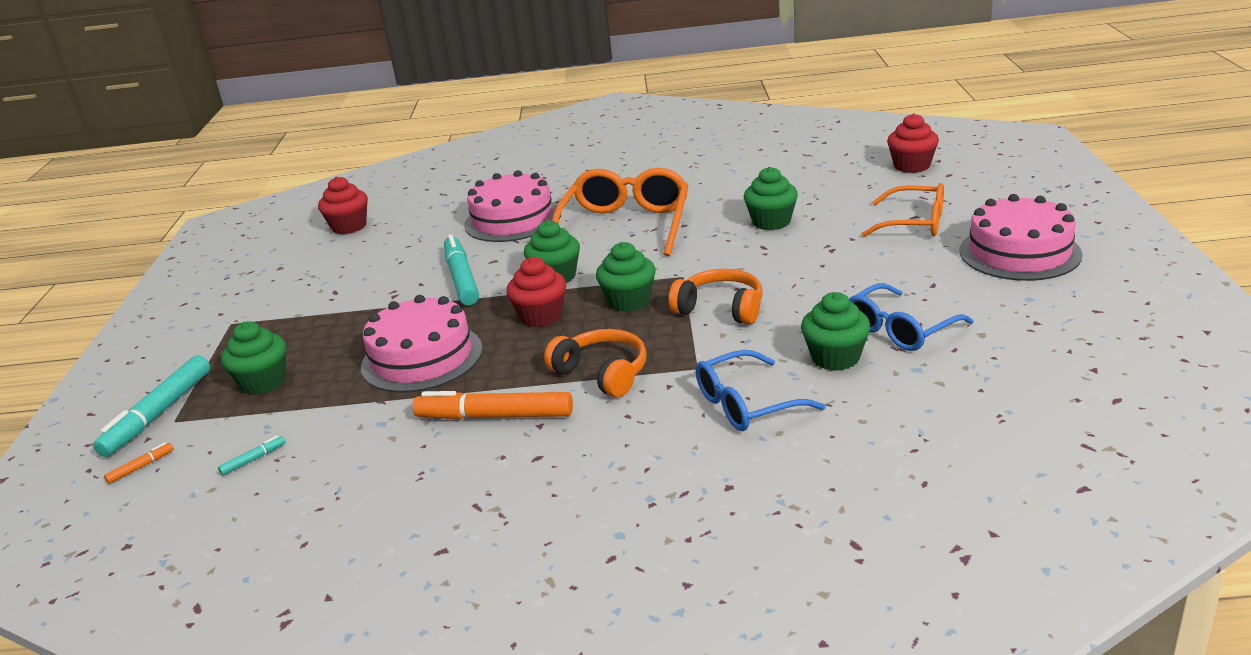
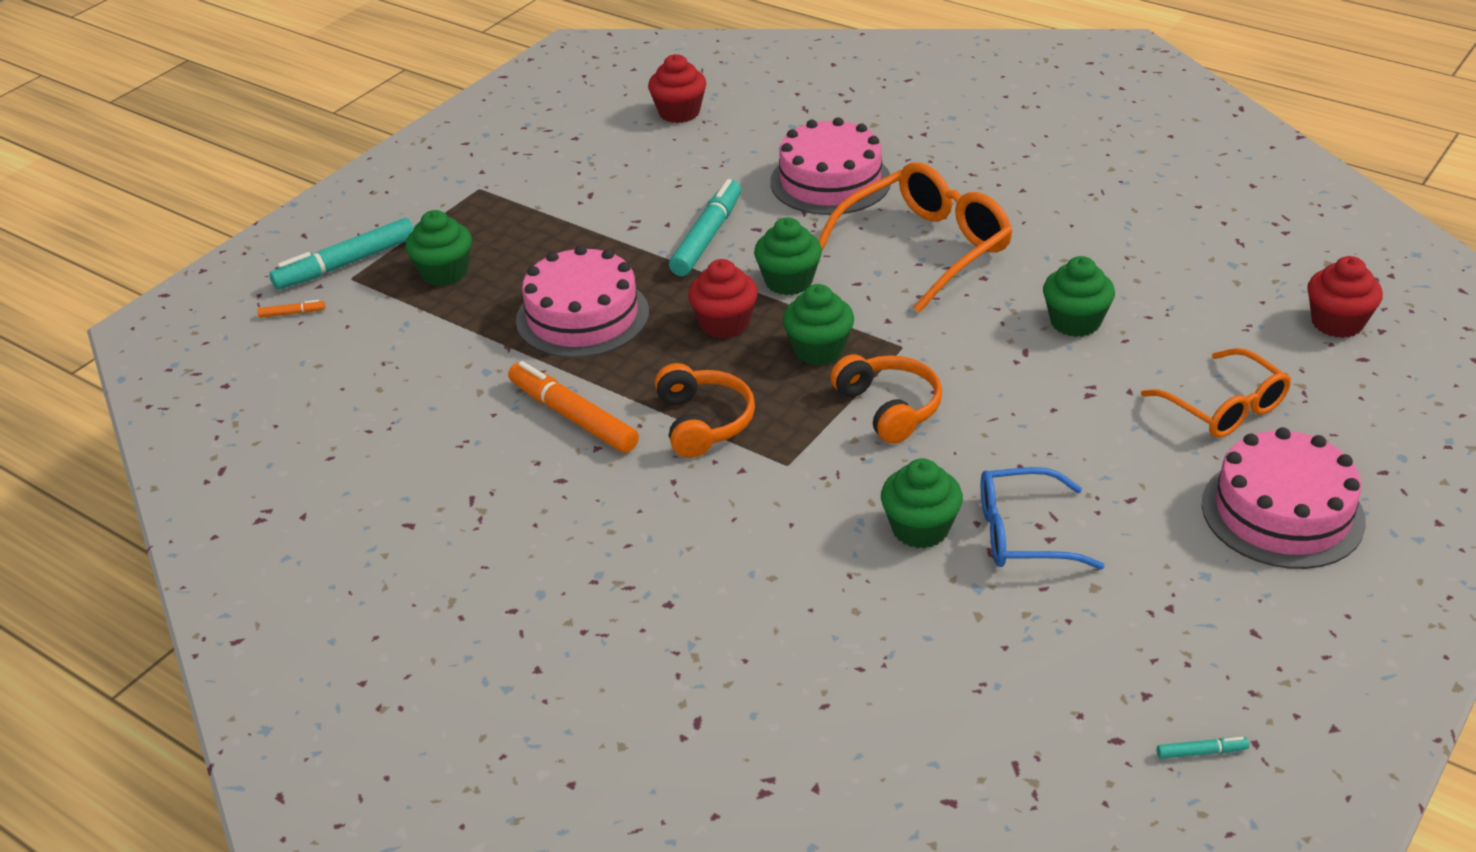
camera: 35 degrees right, 10 degrees up
(253, 459) = (368, 353): turquoise marker -> turquoise marker (1201, 752)
(746, 404) = (780, 531): blue glasses -> none

